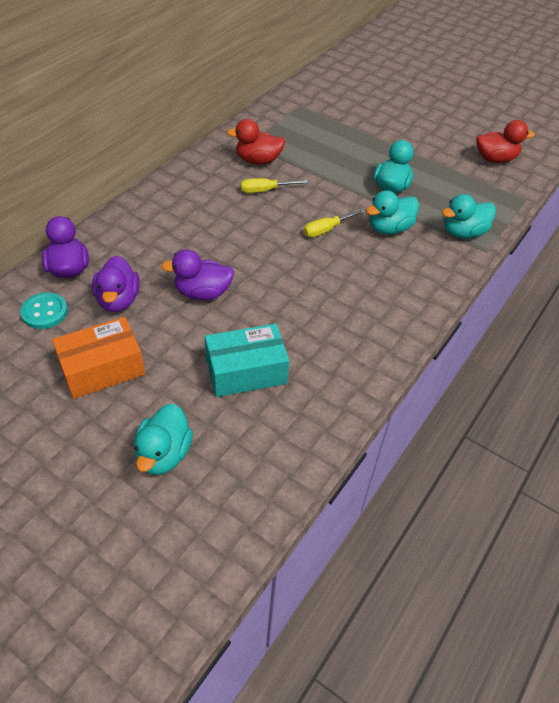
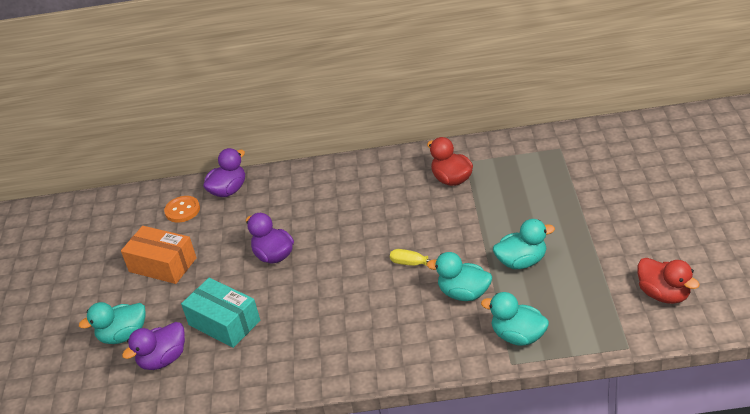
camera: 60 degrees right, 10 degrees down
(44, 312) = (182, 210): turquoise button -> orange button
(118, 300) = (225, 228): purple duck -> purple duck (163, 359)
(265, 190) = (420, 207): yellow screwdriver -> none

